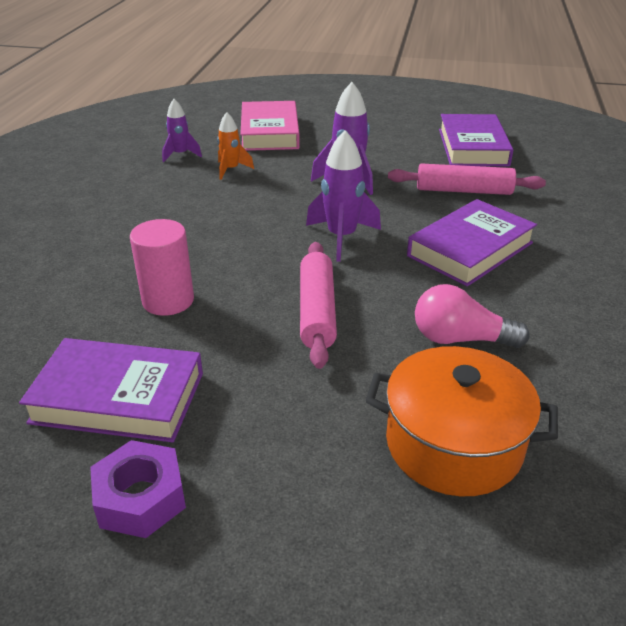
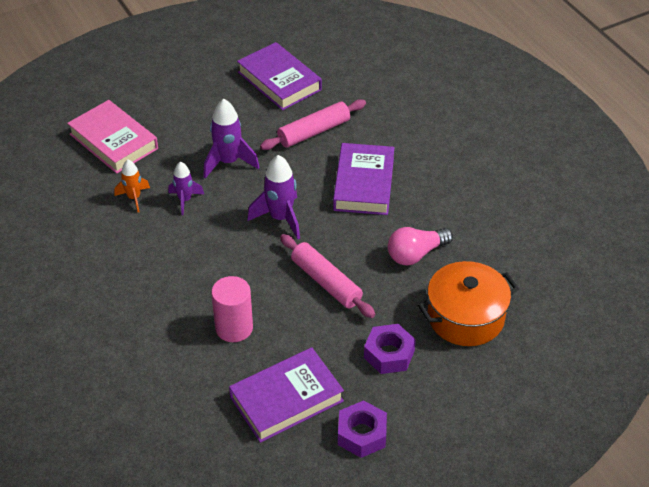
camera: 40 degrees left, 10 degrees up
(180, 155) = (74, 203): purple rocket -> purple rocket (185, 200)
(296, 425) = (389, 354): none -> purple nut

